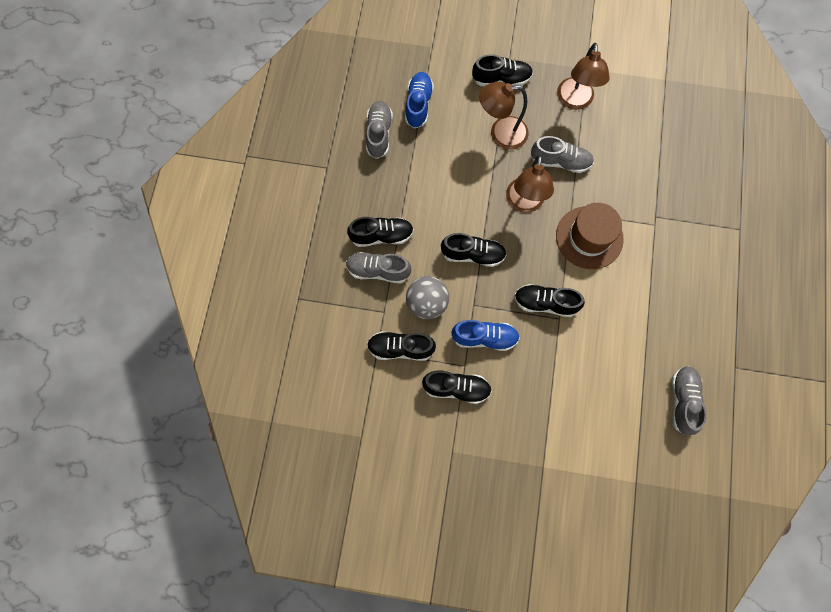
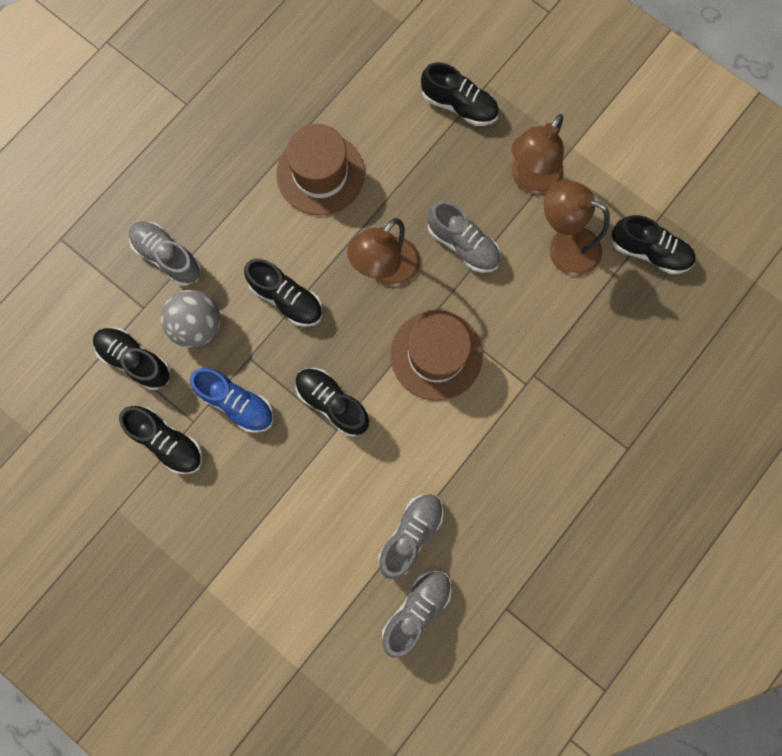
camera: 30 degrees right, 5 degrees up
(379, 134) = (271, 95): grey shoe -> grey shoe (410, 534)
(381, 236) = (197, 218): black shoe -> black shoe (649, 251)
(418, 105) = (340, 85): blue shoe -> none
(442, 166) = (320, 174): none -> brown hat
(500, 134) = (414, 172): brown lamp -> brown lamp (564, 247)

